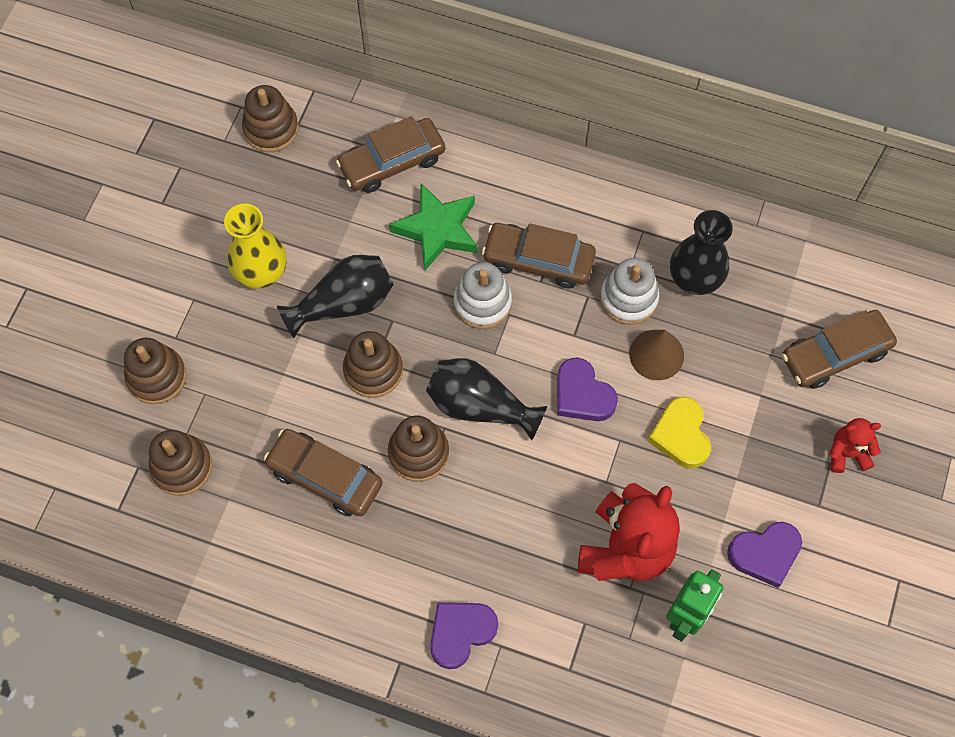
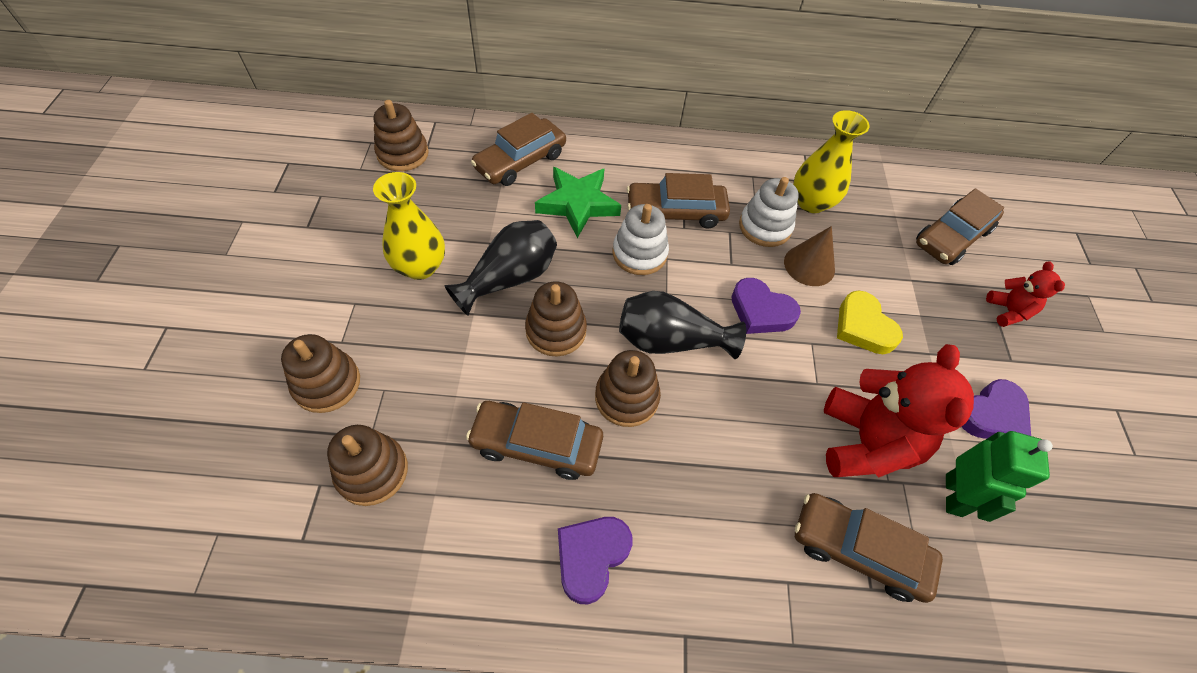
camera: 20 degrees left, 10 degrees down
(461, 633) = (740, 579): purple heart -> purple heart (591, 557)
(573, 637) = (858, 550): none -> brown car
(694, 278) = (811, 202): black vase -> yellow vase
(847, 453) = (1008, 311): red teddy bear -> red teddy bear turned 105 degrees clockwise

